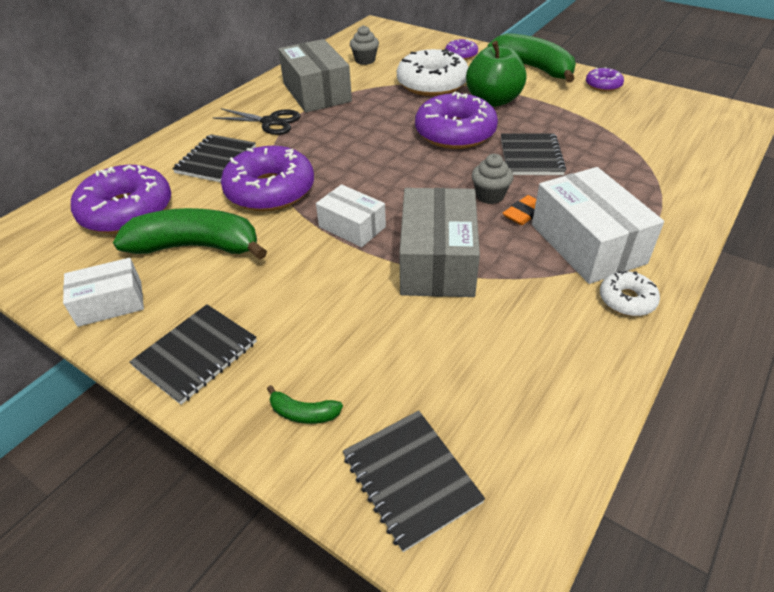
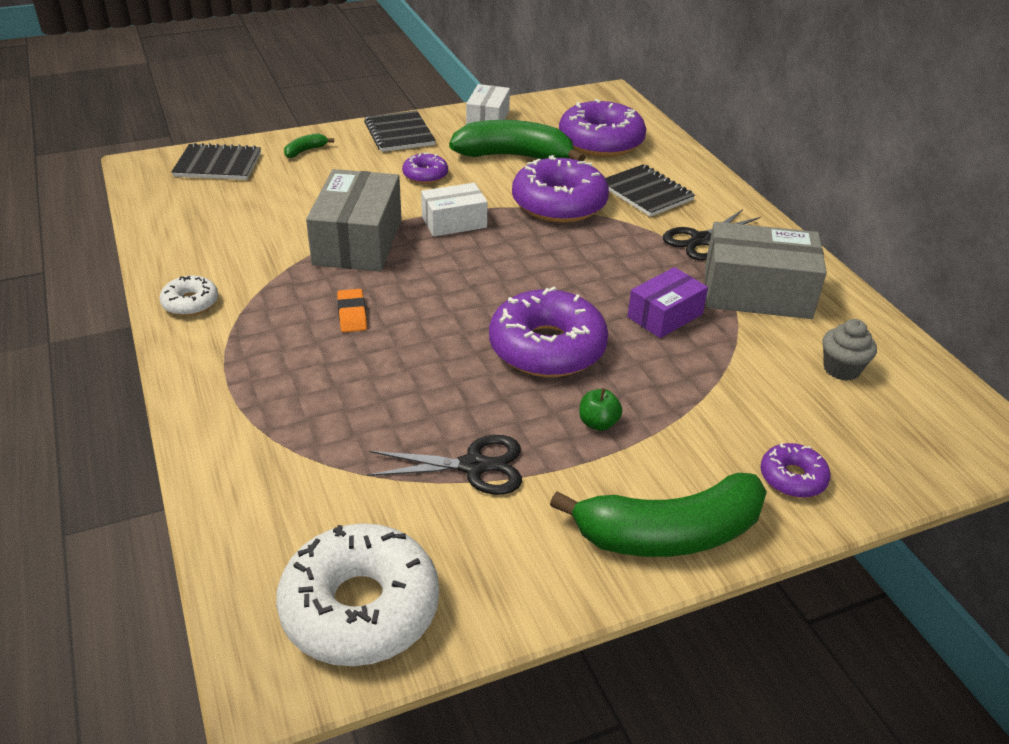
camera: 120 degrees right, 5 degrees down
(196, 247) = (514, 156): green banana -> green banana turned 120 degrees counterclockwise
(375, 110) = (665, 315): none -> purple box
(432, 84) = (703, 394): white donut -> white donut (360, 608)
(437, 261) = (358, 241): grey box -> grey box turned 60 degrees clockwise
(490, 196) = (403, 309): grey cupcake -> none
(493, 100) = (598, 423): green apple -> green apple, size x0.43
(531, 156) = (434, 375): black notebook -> none
(572, 118) = (474, 466): none -> black scissors
(587, 243) = (267, 324): white box -> none
(603, 85) = (532, 577): purple donut -> purple donut (425, 175)

